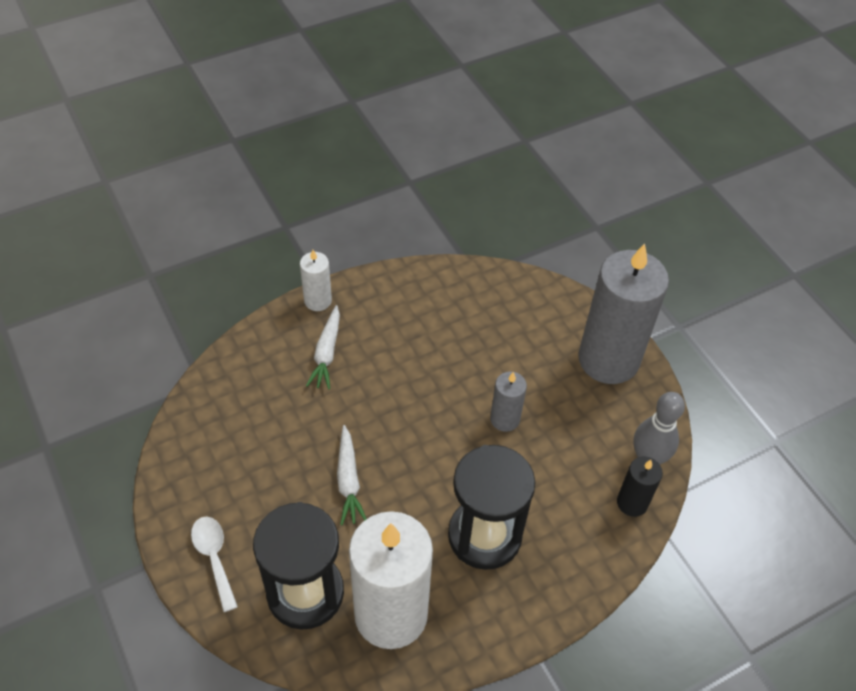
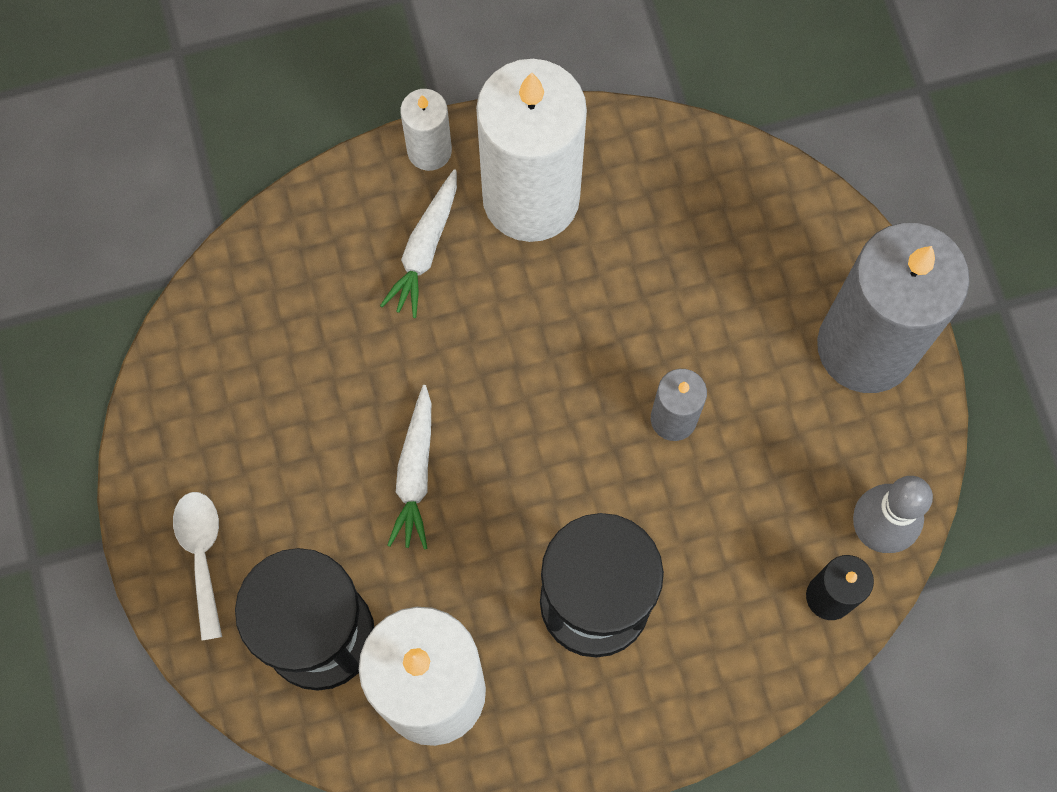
camera: 15 degrees right, 20 degrees up
(385, 315) = (531, 198): none -> white candle

